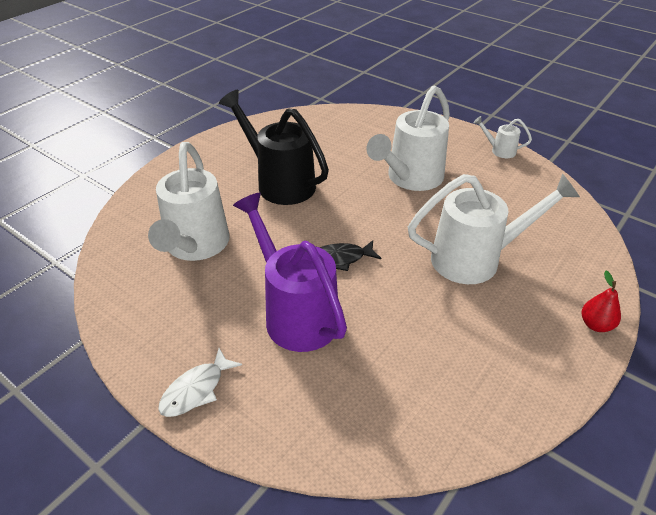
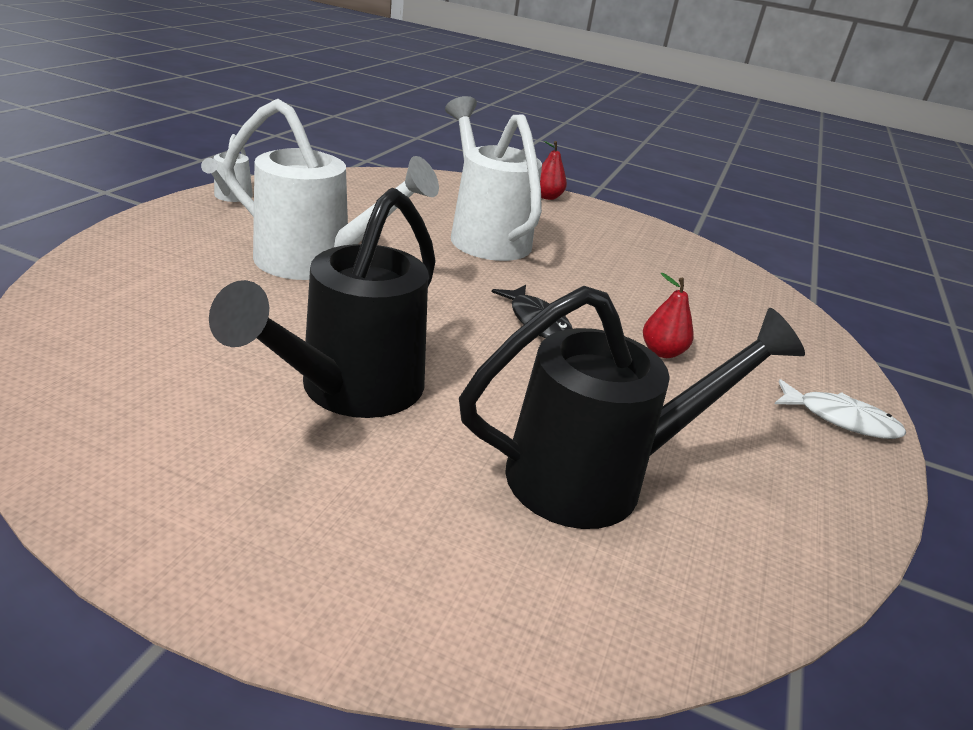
camera: 110 degrees left, 10 degrees down
(195, 246) = (593, 476): white watering can -> black watering can
(296, 314) = (662, 352): purple watering can -> red pear

